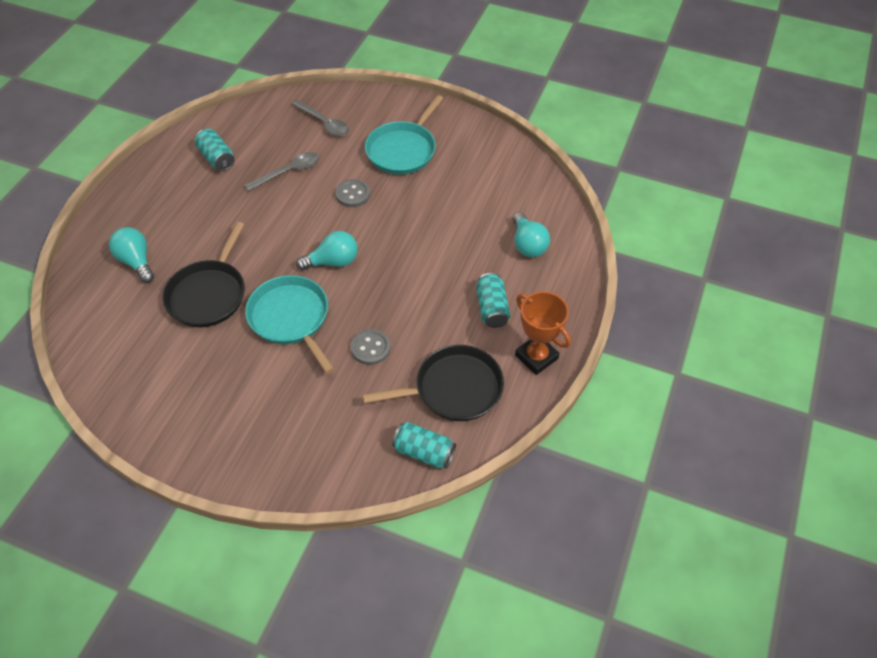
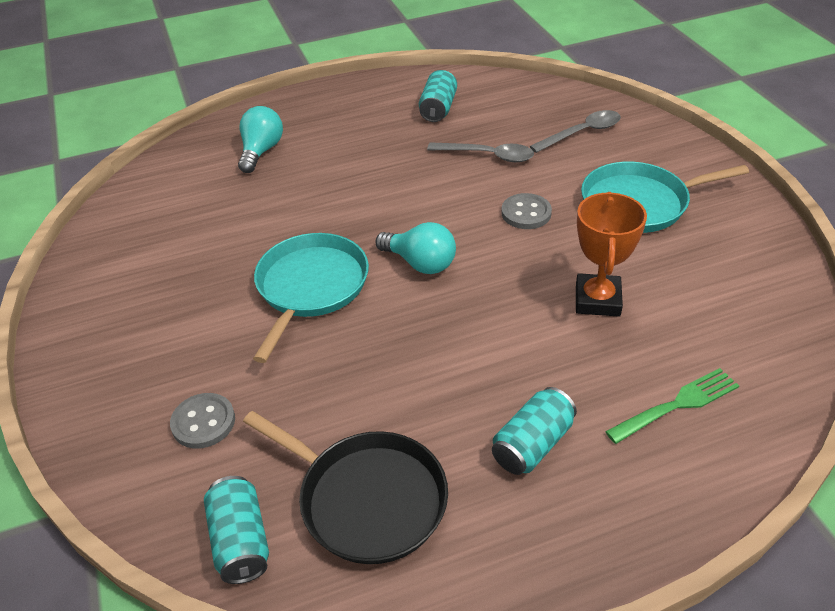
camera: 50 degrees right, 10 degrees down
(208, 294) = (275, 215): black pan -> none
(324, 123) = (582, 133): grey spoon -> grey spoon turned 120 degrees counterclockwise
(370, 348) = (342, 376): grey button -> grey button (203, 422)
(528, 245) = (677, 405): turquoise light bulb -> green fork
(536, 357) = (516, 554): orange trophy -> orange trophy (597, 300)

